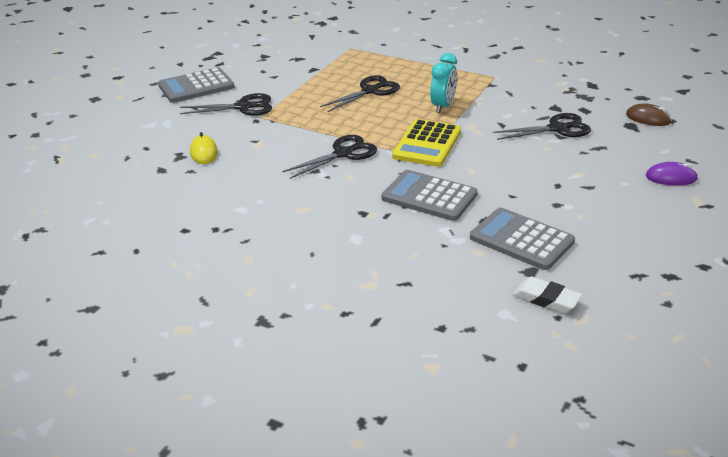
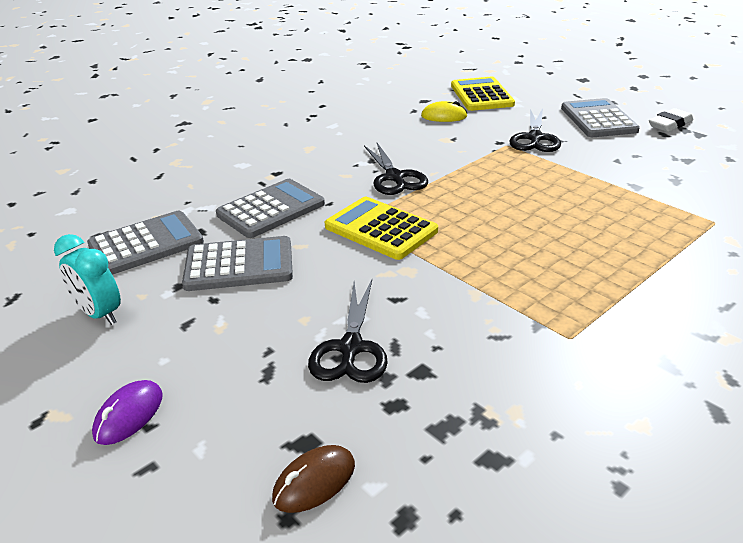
camera: 110 degrees right, 0 degrees up
(143, 141) = (481, 95): none -> yellow calculator
(370, 91) = (550, 215): black scissors -> none
(443, 106) = (478, 261): turquoise clock -> turquoise clock (100, 314)
(513, 187) = (239, 265): none -> grey calculator
(546, 299) = (56, 234): white eraser -> white eraser (670, 124)

